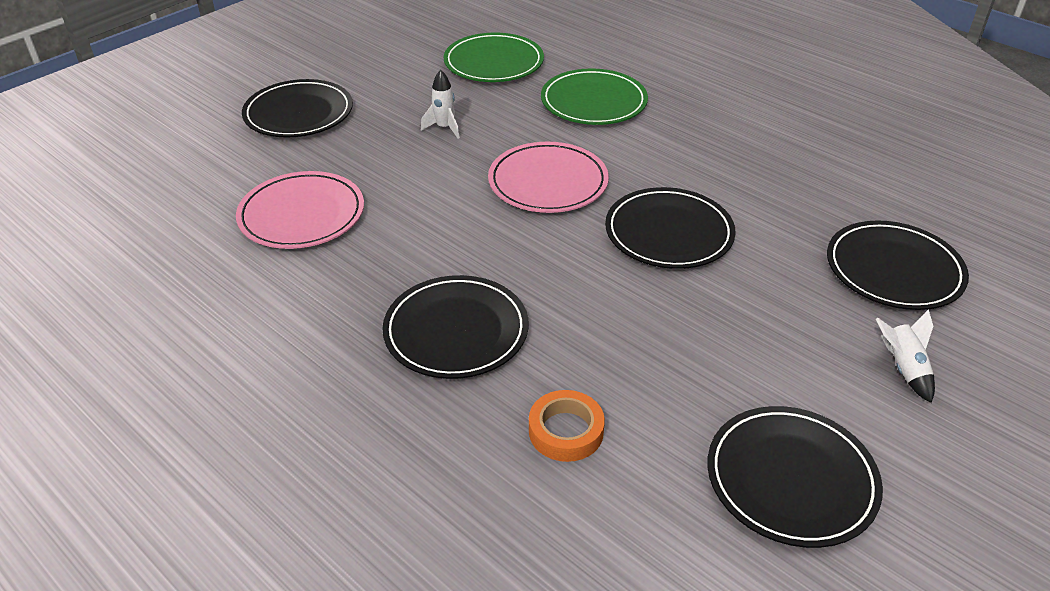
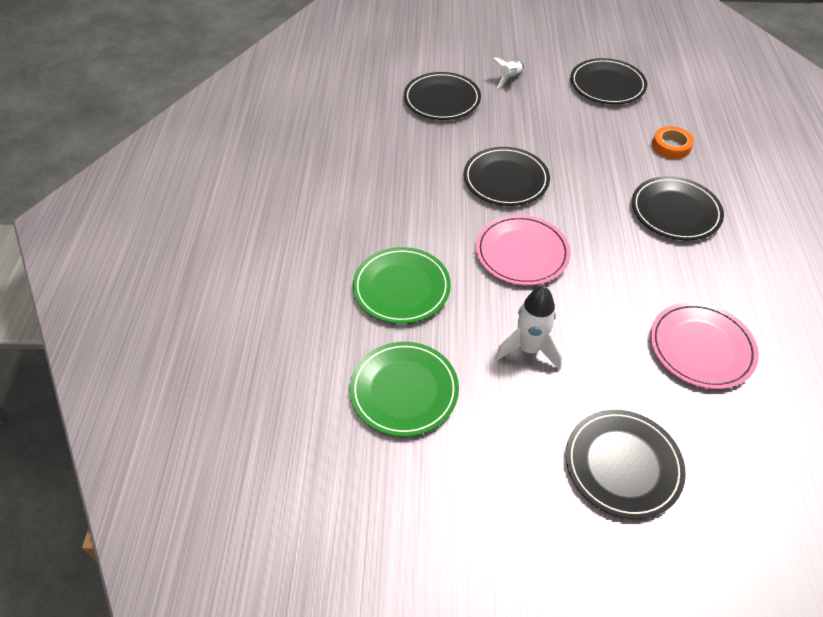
camera: 130 degrees left, 10 degrees up
(444, 128) = (529, 349): white rocket -> white rocket, size x1.64

